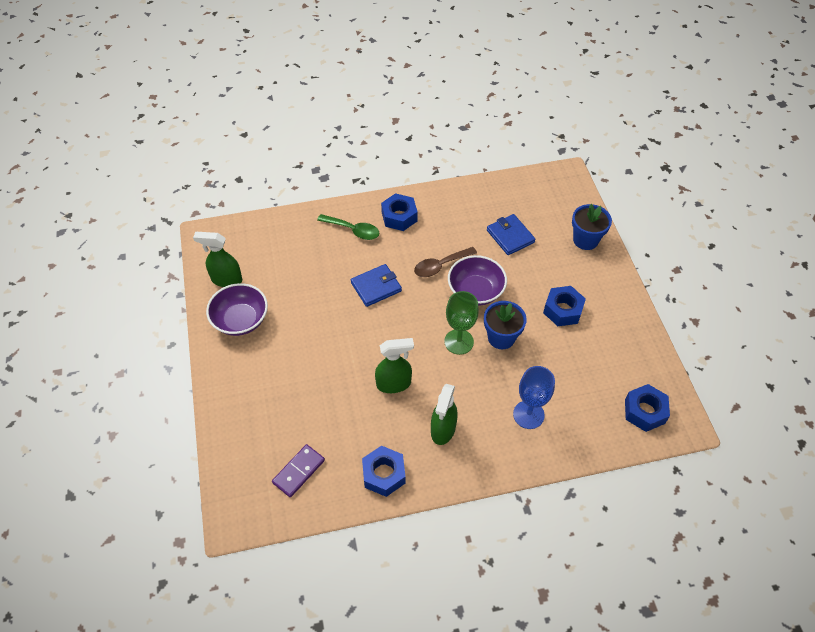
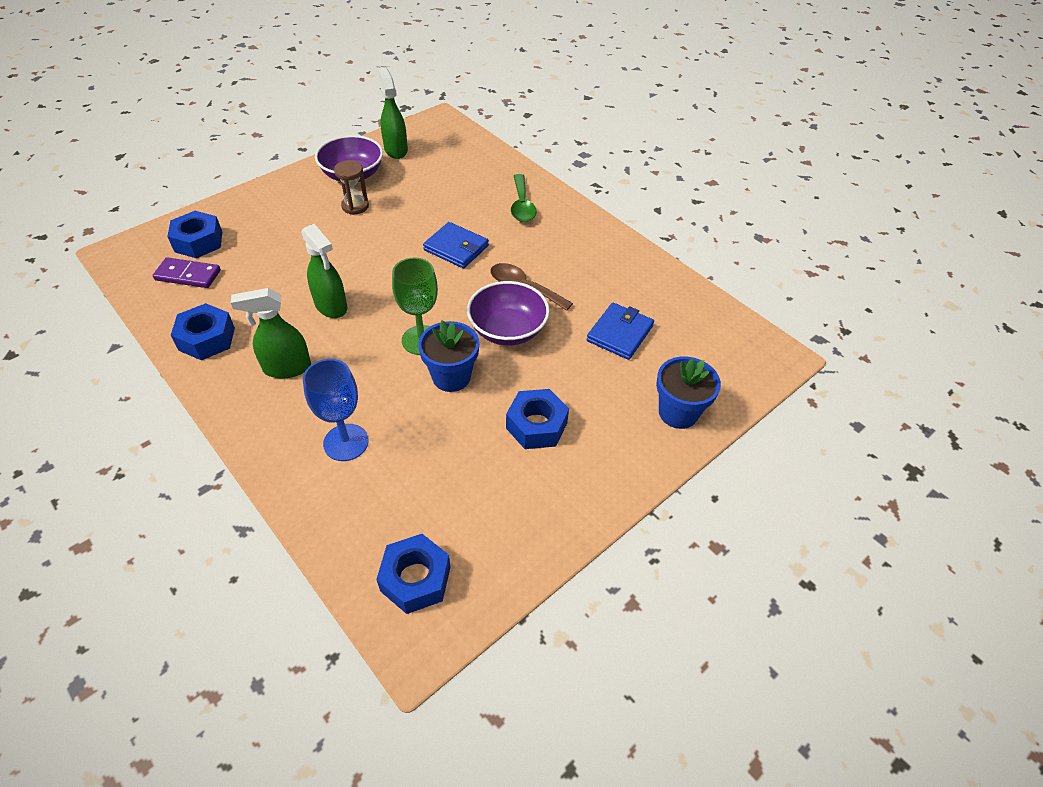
camera: 60 degrees right, 5 degrees down
(284, 332) = (355, 206): none -> brown hourglass
(399, 217) = (569, 231): blue nut -> blue nut (198, 242)

